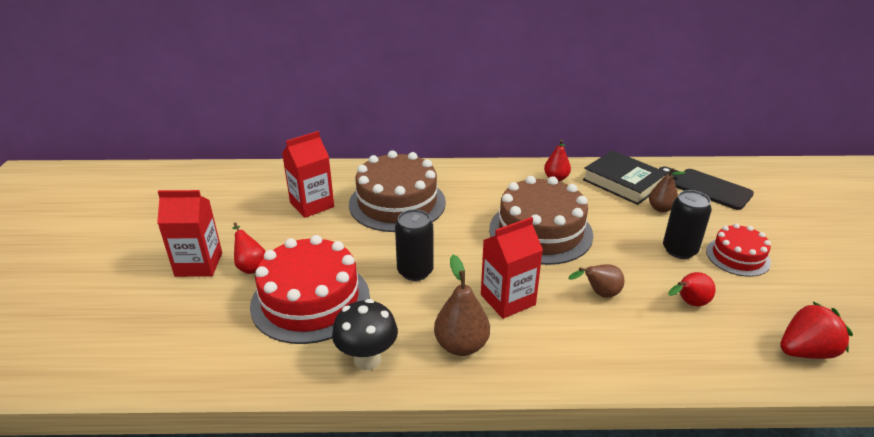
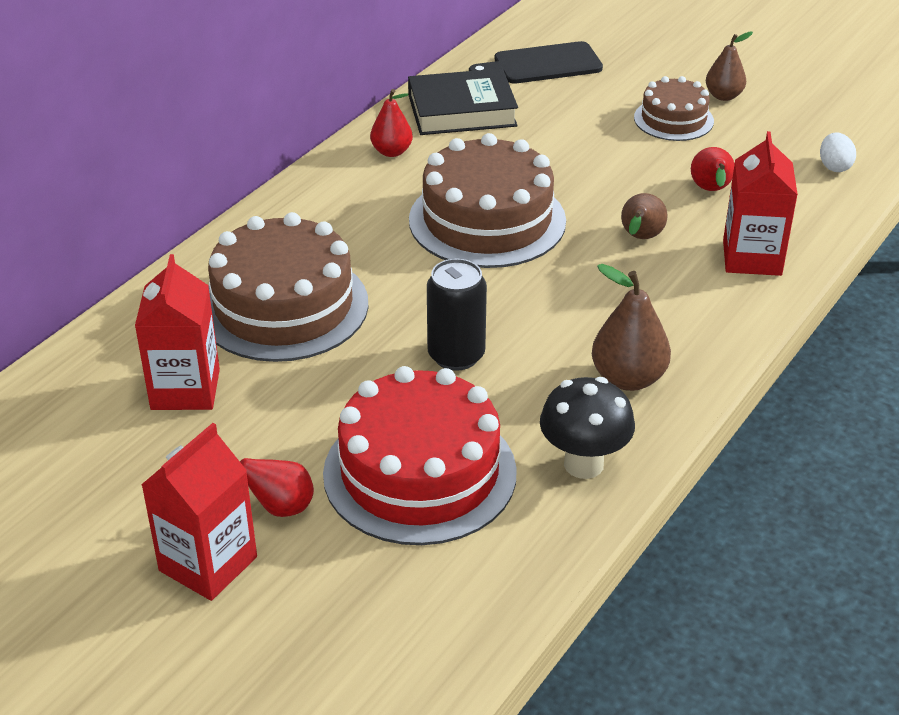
camera: 55 degrees left, 5 degrees up
(508, 300) = (585, 307): red carton -> red carton (752, 258)
(661, 208) = (542, 116): brown pear -> brown pear (723, 96)
(679, 250) = (625, 147): black can -> none
(737, 256) = (673, 119): red cake -> brown cake
(806, 351) = (834, 166): red strawberry -> white egg

